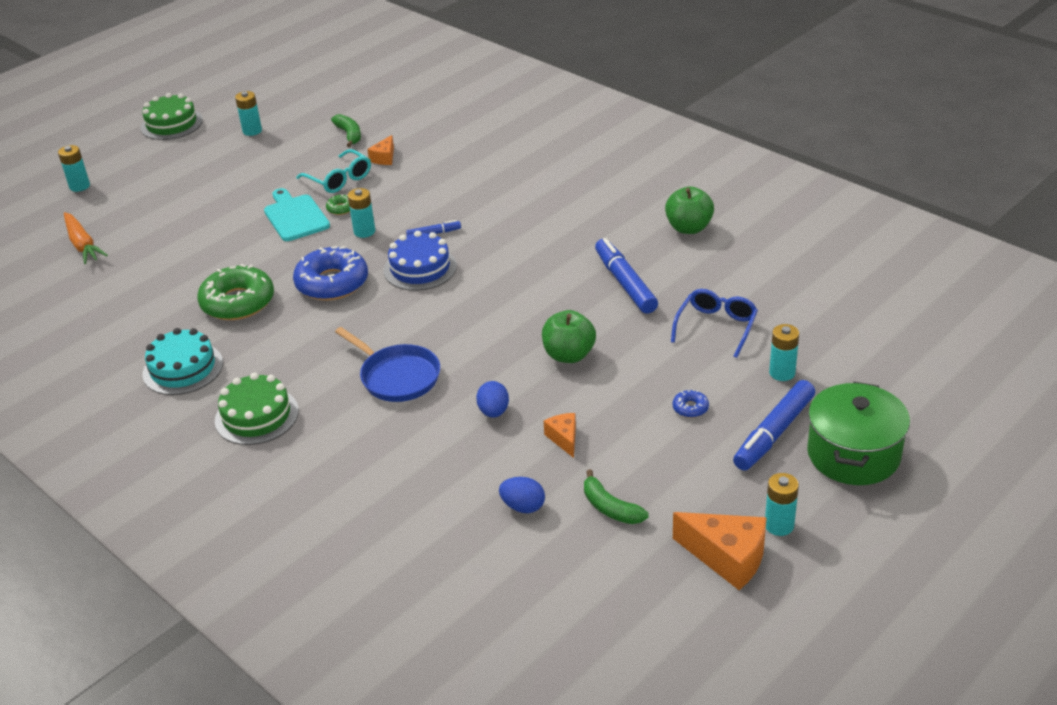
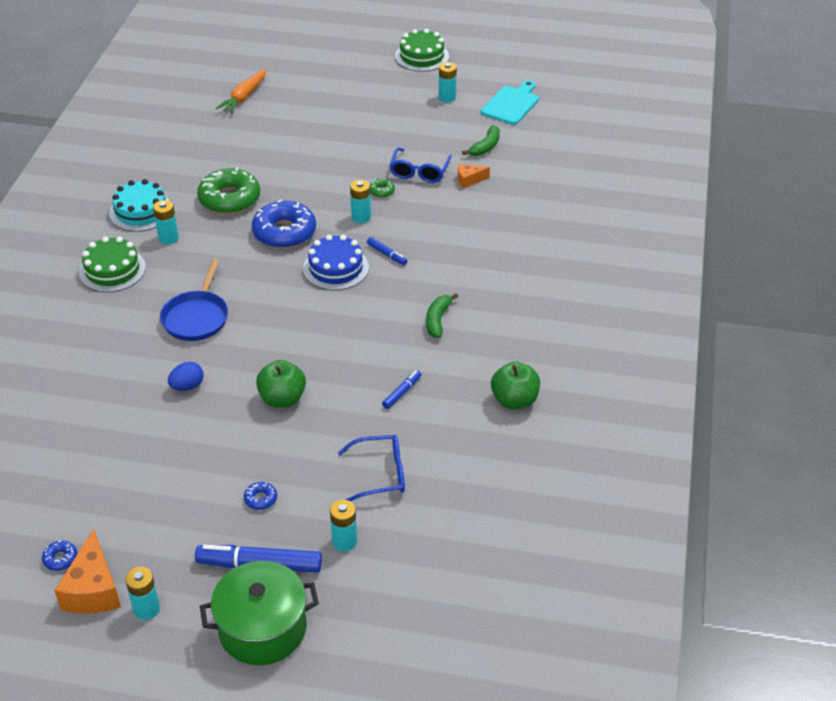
camera: 55 degrees right, 5 degrees up
(79, 186) = (309, 59): turquoise battery -> turquoise battery (168, 238)
(295, 216) = (353, 174): turquoise cutting board -> turquoise cutting board (511, 104)
(339, 179) = (419, 172): turquoise glasses -> blue glasses
(523, 507) = (90, 448): blue egg -> none
(564, 438) = (179, 439): orange cheese -> none
(610, 508) = (114, 498): green banana -> green banana (438, 320)
(625, 283) = (402, 392): blue marker -> blue marker, size x0.51
(666, 572) = (60, 559): none -> blue donut

